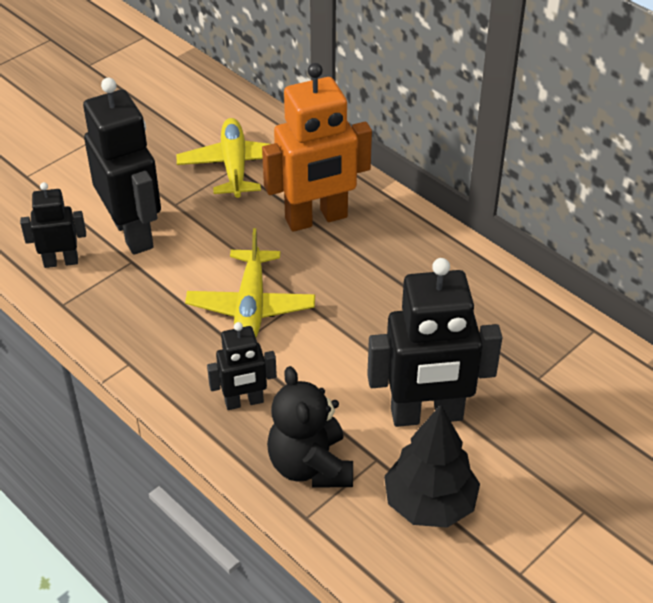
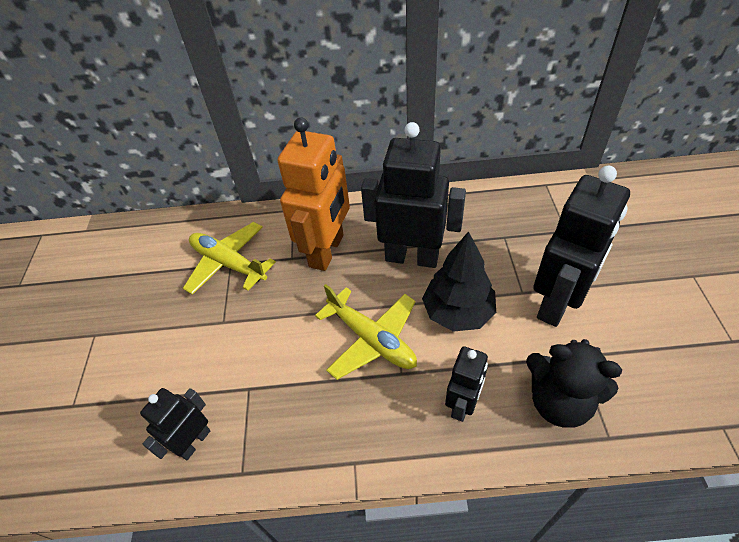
camera: 45 degrees left, 5 degrees up
(133, 233) = (221, 368): black robot -> black robot (412, 257)
(429, 503) = (640, 351): black tree -> black tree (457, 312)

